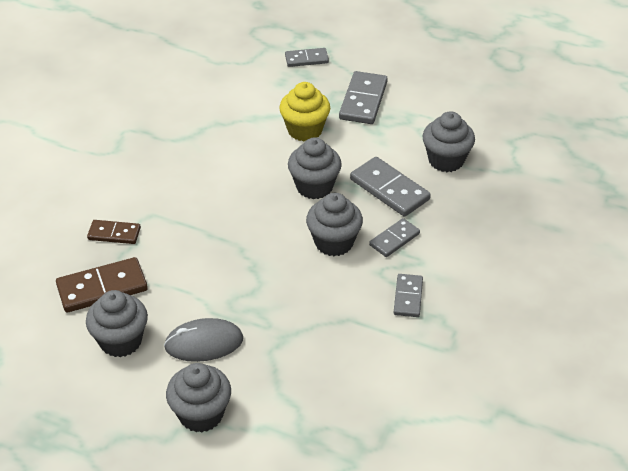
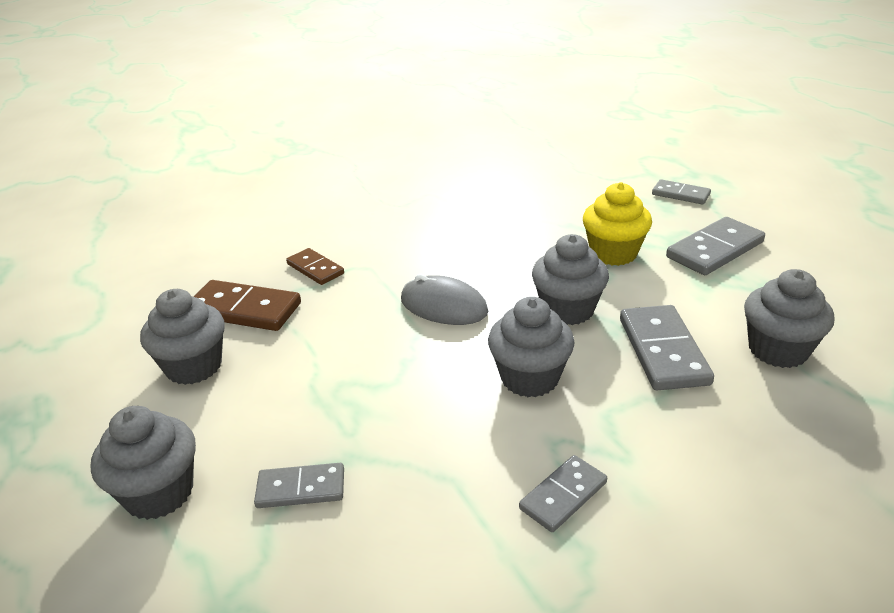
camera: 40 degrees right, 10 degrees down
(204, 343) = (262, 413): grey mouse -> grey mouse (443, 306)
(394, 239) = (614, 411): grey domino -> grey domino (301, 489)

